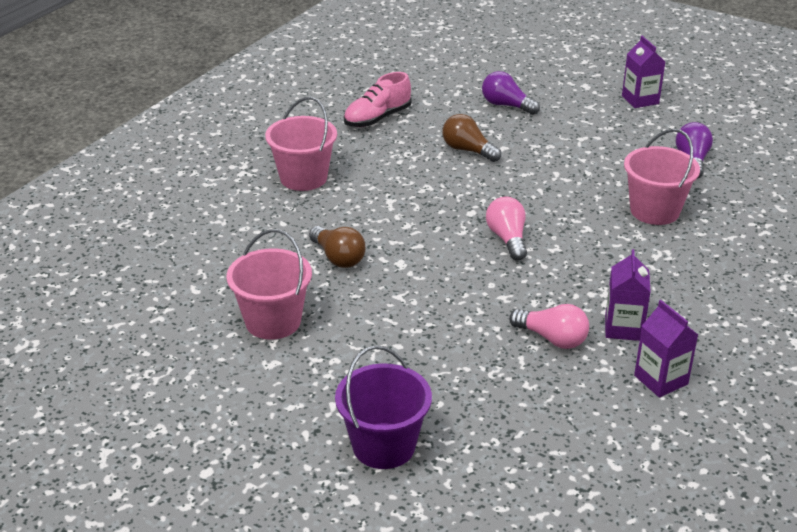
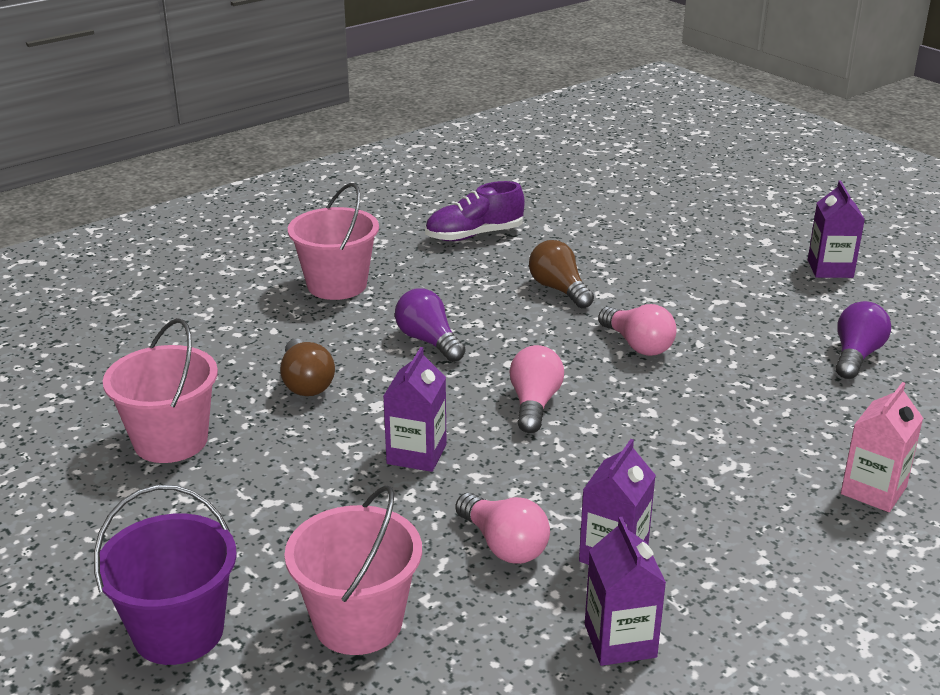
camera: 20 degrees right, 5 degrees down
(377, 118) = (474, 235): pink shoe -> purple shoe
(453, 291) = (416, 454): none -> purple carton
(506, 105) = (645, 247): purple light bulb -> purple light bulb (429, 341)
(548, 182) = (637, 345): none -> pink light bulb
(654, 211) = (761, 409): pink bucket -> pink bucket (358, 622)
(751, 251) = (873, 490): none -> pink carton

